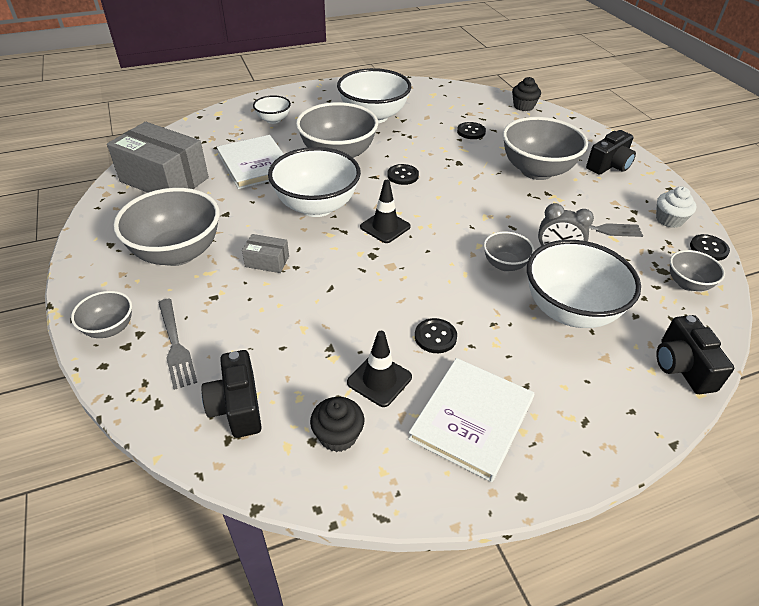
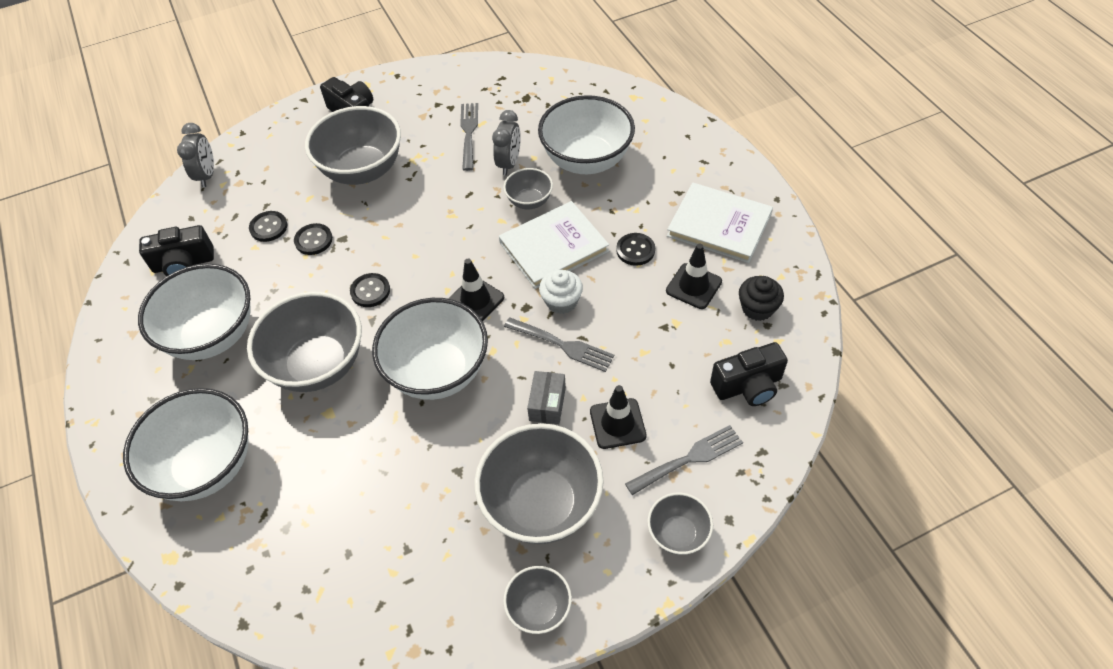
camera: 90 degrees left, 10 degrees up
(164, 179) = (376, 577): grey box -> none
(231, 302) = (617, 423): none -> black traffic cone
(255, 164) = (338, 462): white book -> white book (553, 247)
(273, 120) = (207, 466): white bowl -> white bowl, size x1.98
(325, 274) = (562, 345): none -> grey fork
(523, 106) = (207, 175): black cupcake -> grey clock
(669, 220) = (450, 83): white cupcake -> white cupcake (561, 301)
(682, 367) = (638, 104): black camera -> black camera (184, 264)
(687, 284) = (541, 86): grey bowl -> grey bowl (539, 608)
(708, 249) = (492, 66): black button -> black button (313, 240)

